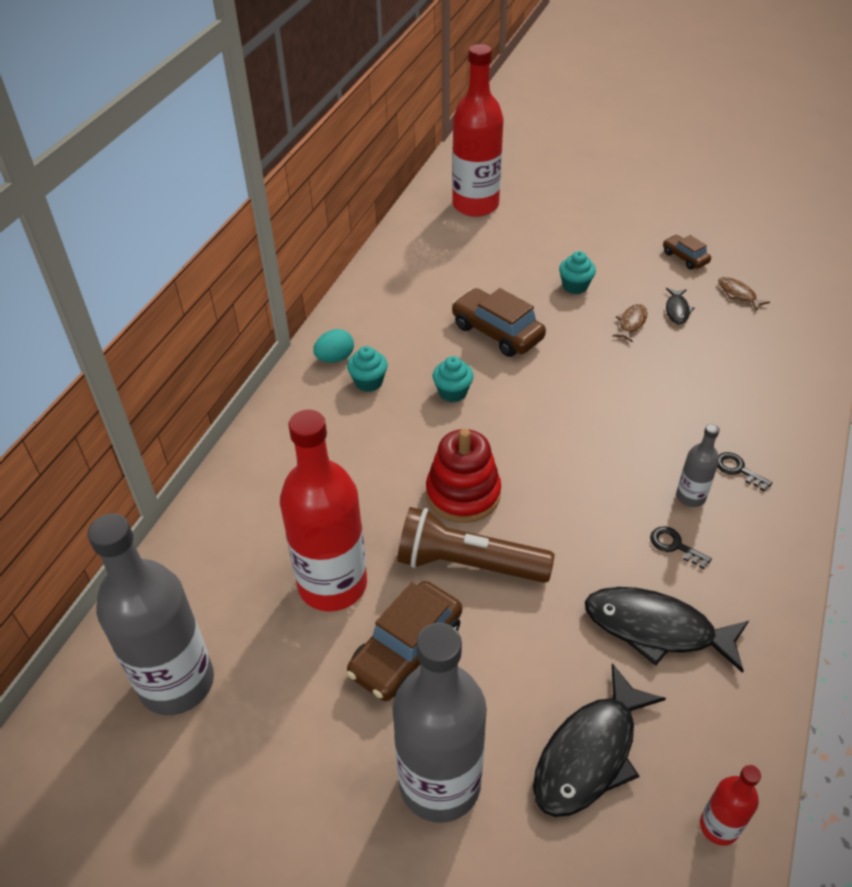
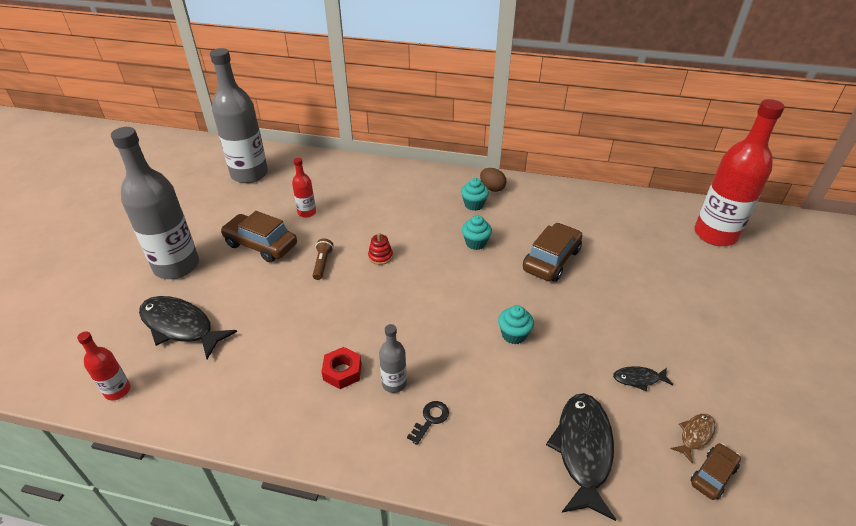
camera: 80 degrees right, 5 degrees down
(332, 584) = (307, 212): red bottle -> red bottle, size x0.46
(335, 358) = (492, 188): turquoise egg -> brown egg
(463, 494) = (380, 256): red stacking toy -> red stacking toy, size x0.48
(468, 564) = (322, 263): brown flashlight -> brown flashlight, size x0.46
(575, 286) = (635, 303): turquoise cupcake -> turquoise cupcake (513, 335)
(631, 323) = (602, 343): brown fish -> none
(656, 629) = (267, 360): black fish -> black fish (583, 450)
(674, 546) = (342, 371): black key -> red nut
(685, 258) = (733, 388): brown car -> brown car (713, 475)

